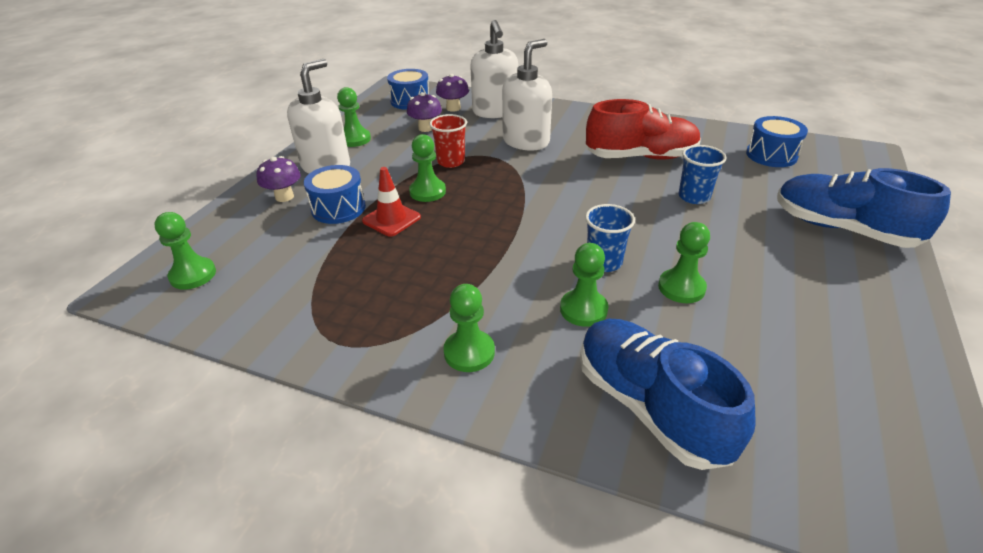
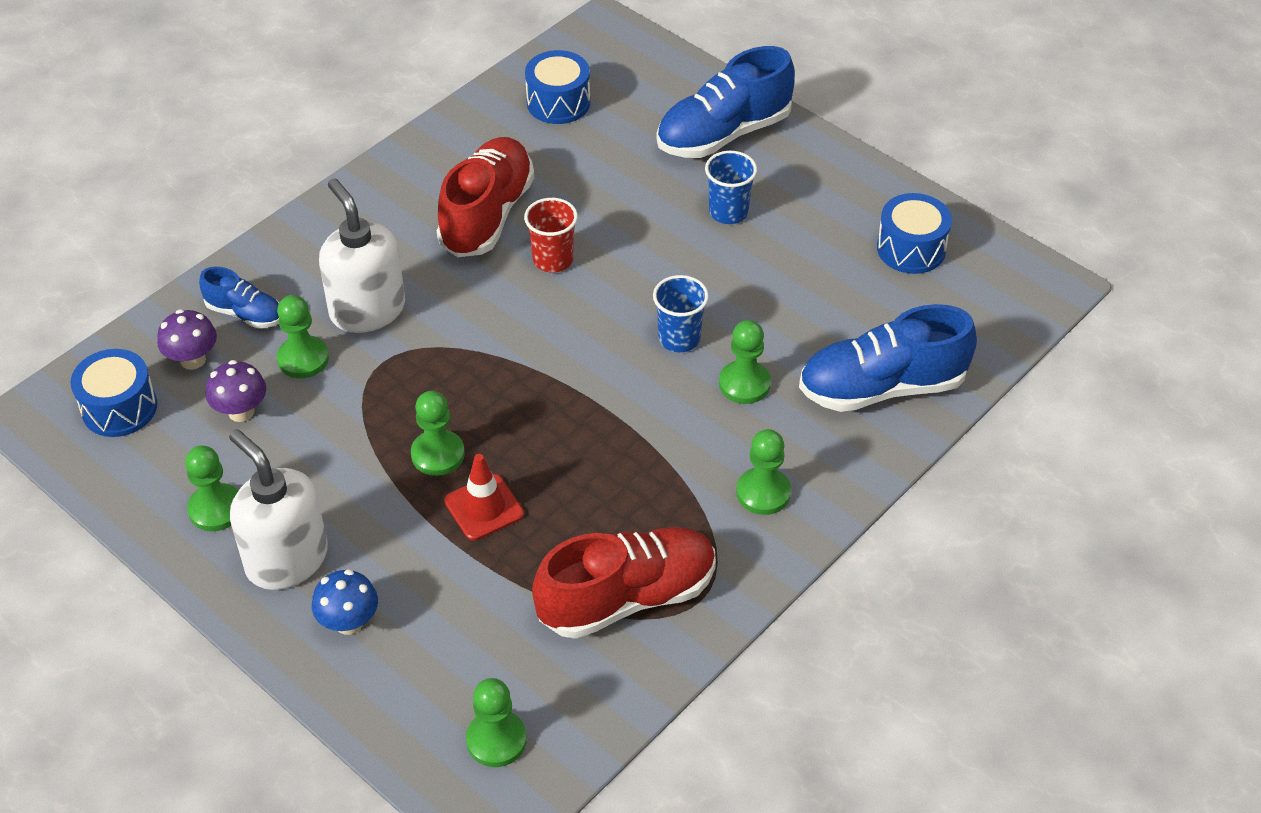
camera: 70 degrees left, 10 degrees up
(284, 197) = (349, 622): purple mushroom -> blue mushroom
(330, 302) = (627, 598): none -> red shoe
(338, 208) = (421, 561): blue drum -> blue drum (911, 249)
(451, 161) = (370, 409): red cup -> red cup (553, 260)
(495, 112) = (245, 313): white soap dispenser -> blue shoe
(681, 287) = (749, 297): green pawn -> green pawn (303, 359)
(694, 197) = (603, 211): blue cup -> blue cup (728, 212)

